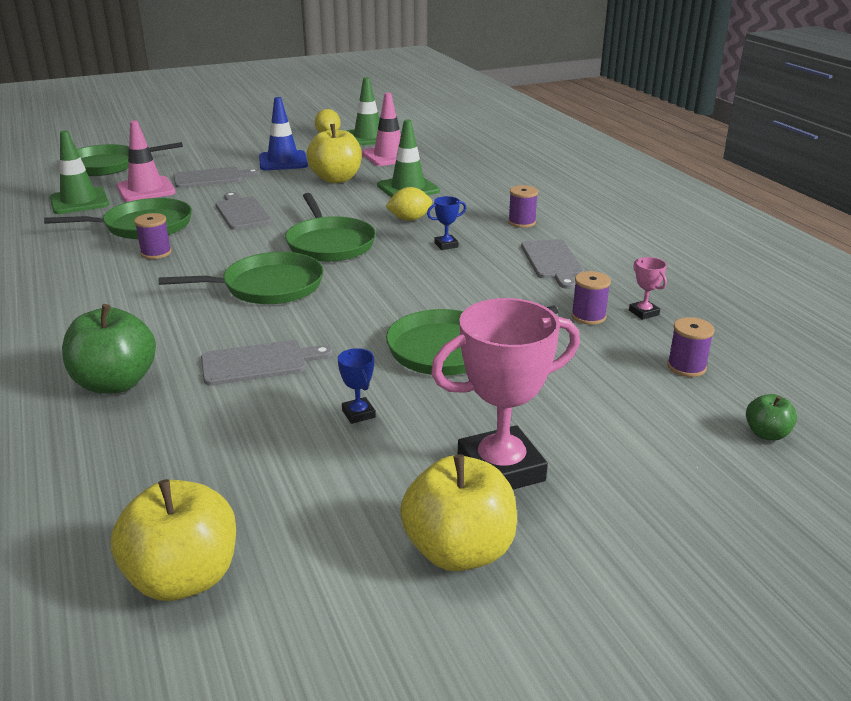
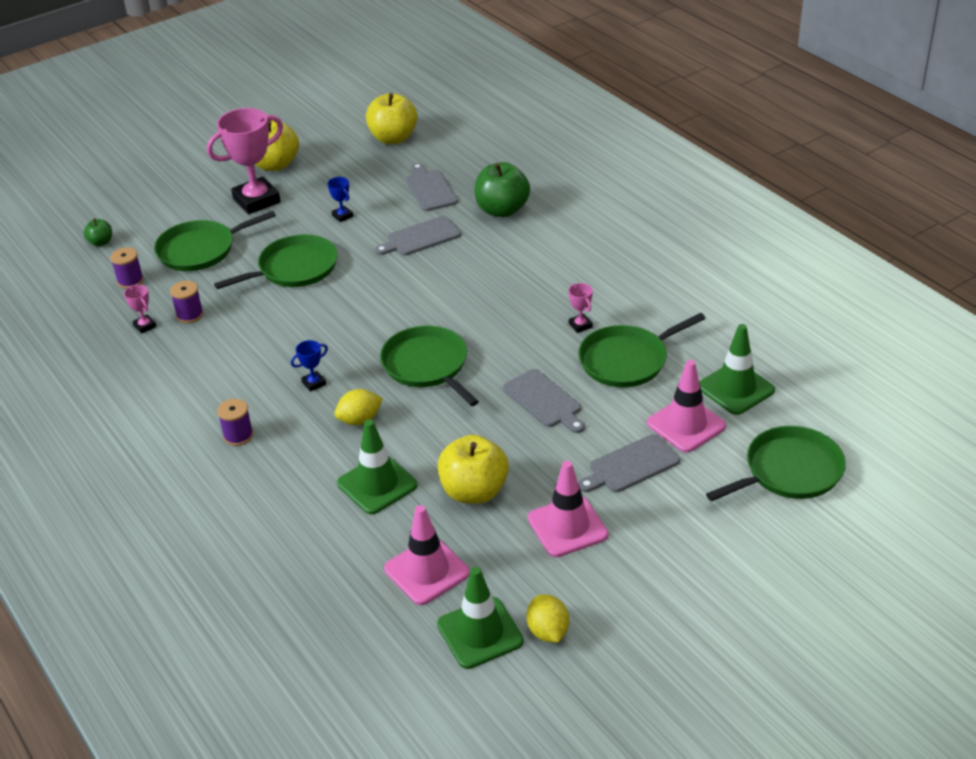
camera: 170 degrees right, 10 degrees up
(156, 253) = (580, 325): purple spool -> pink trophy
(268, 286) = (454, 303): green pan -> green pan (200, 250)
(283, 161) = (567, 526): blue traffic cone -> pink traffic cone
(552, 261) = (211, 376): grey cutting board -> grey cutting board (430, 189)

